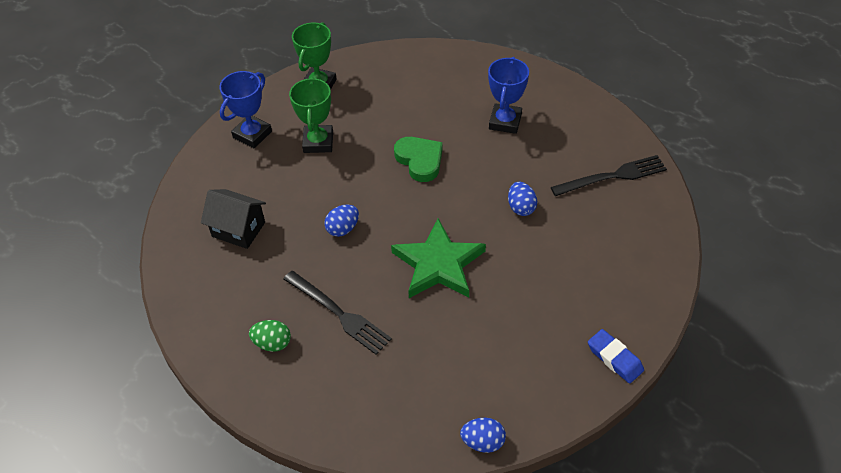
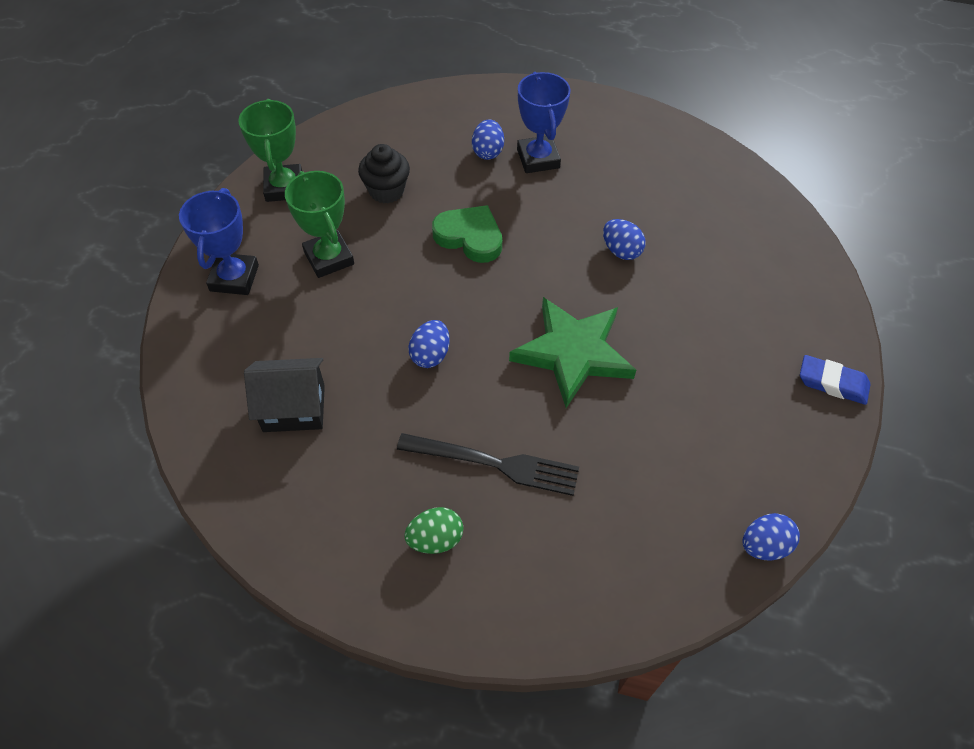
camera: 30 degrees left, 5 degrees up
(384, 110) = (386, 191): none -> black cupcake
(472, 105) = (487, 152): none -> blue egg
(613, 176) = (693, 181): black fork -> none

